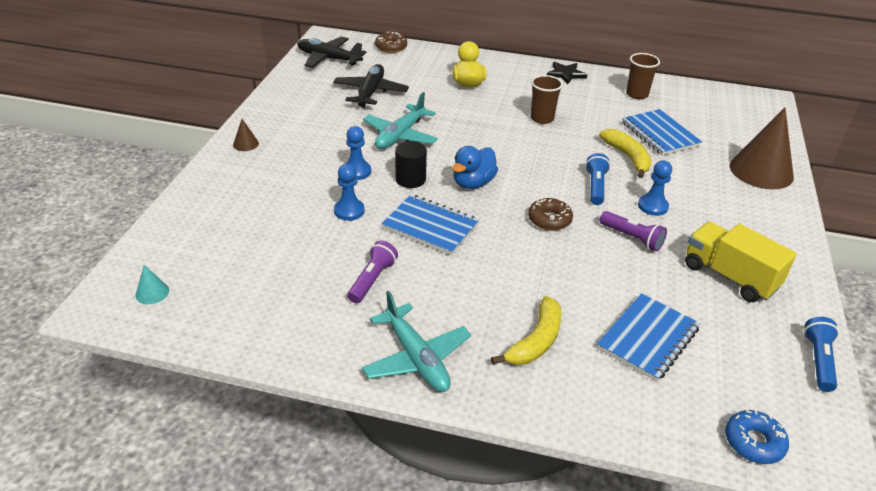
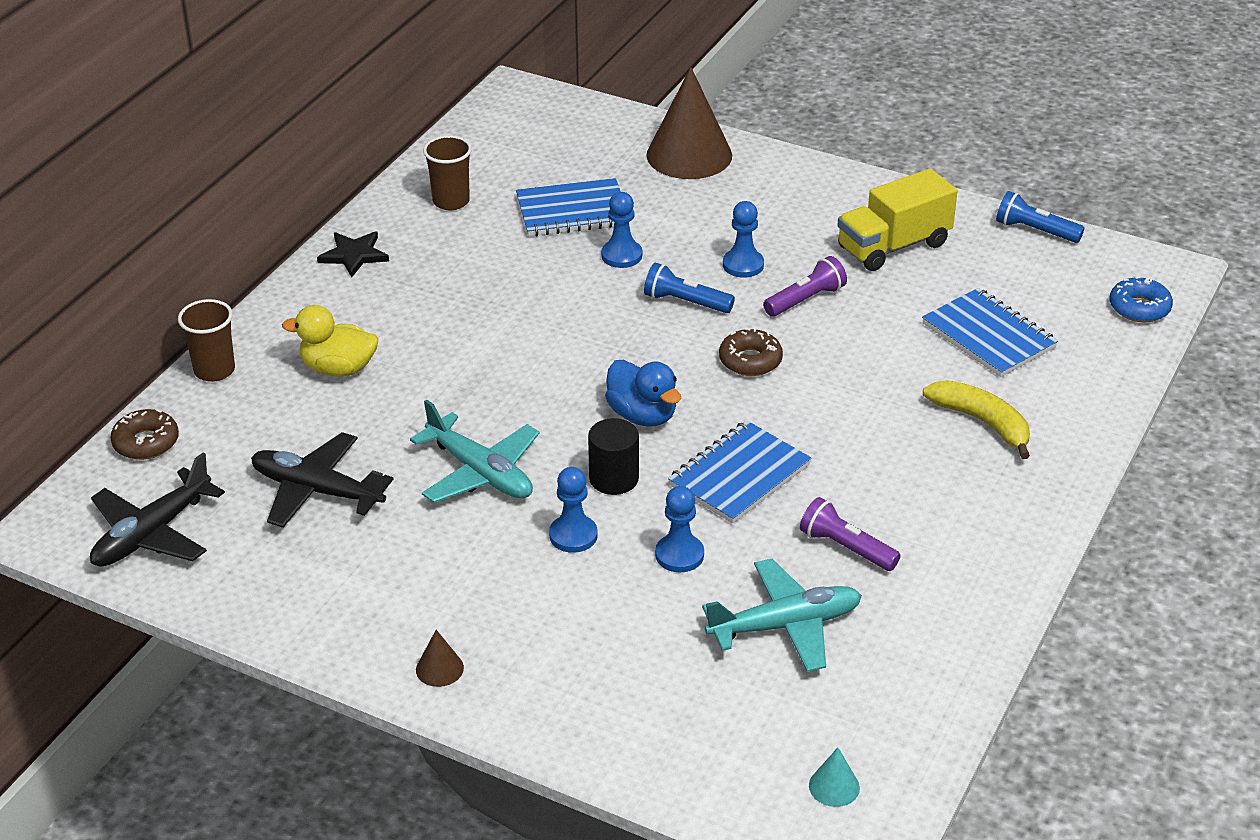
camera: 75 degrees left, 0 degrees up
(416, 358) = (999, 526): turquoise plane -> turquoise plane (785, 625)
(542, 118) = (485, 311): brown cup -> brown cup (214, 370)
(627, 157) = (621, 255): yellow banana -> blue pawn

